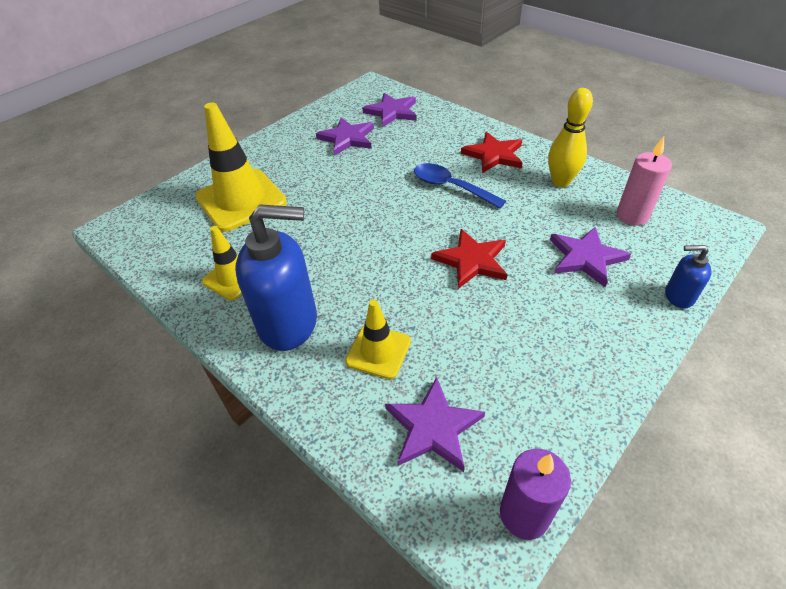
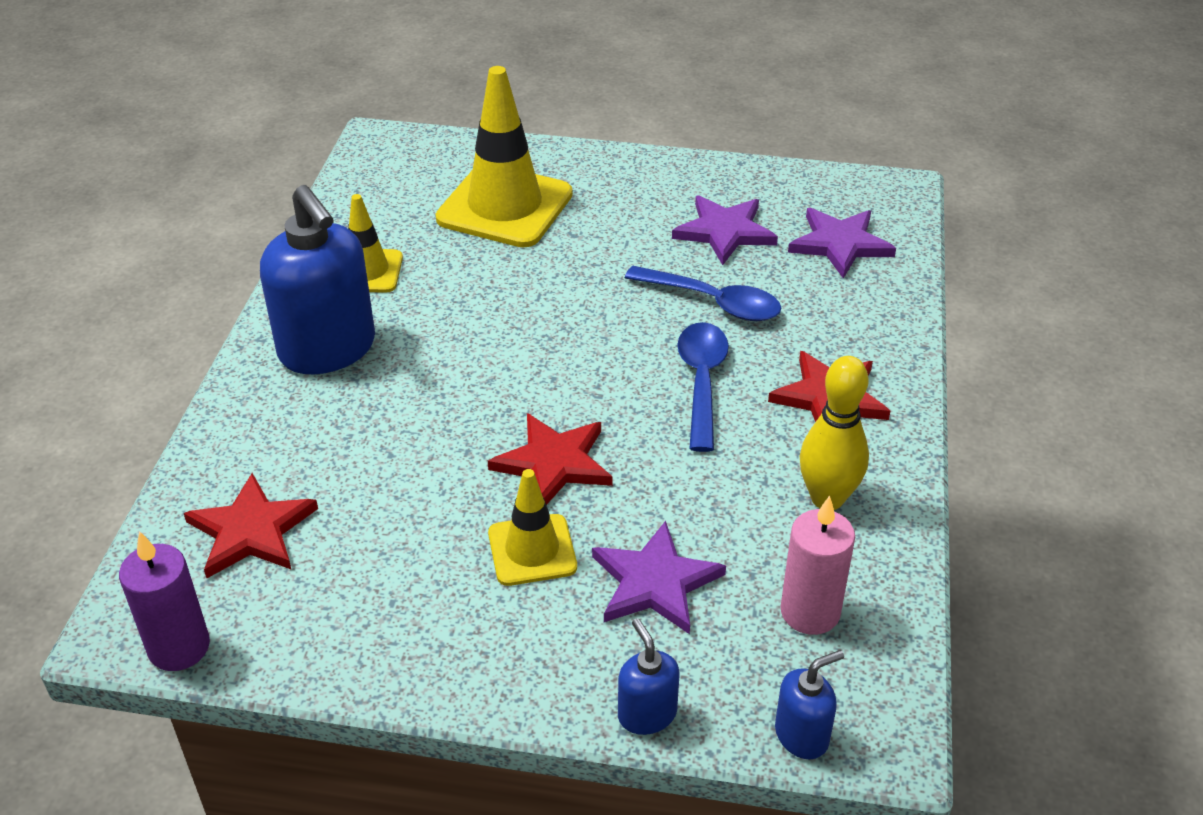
camera: 55 degrees right, 5 degrees down
(378, 351) = (333, 441): yellow traffic cone -> yellow traffic cone (532, 550)
(396, 161) = (713, 302): none -> blue spoon
(433, 427) = (251, 531): purple star -> red star
(711, 249) = (802, 735): none -> blue soap dispenser

